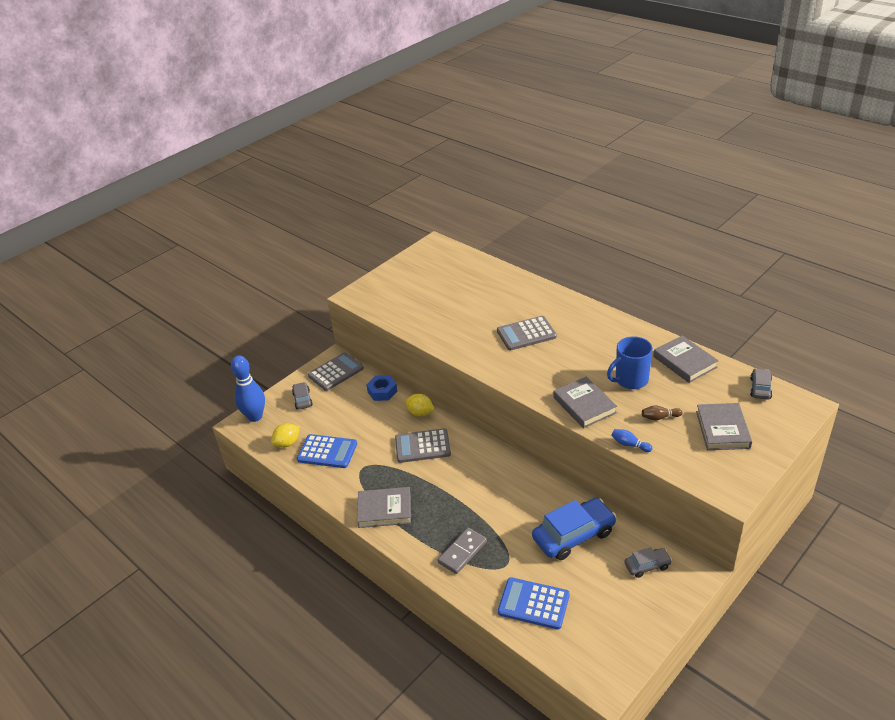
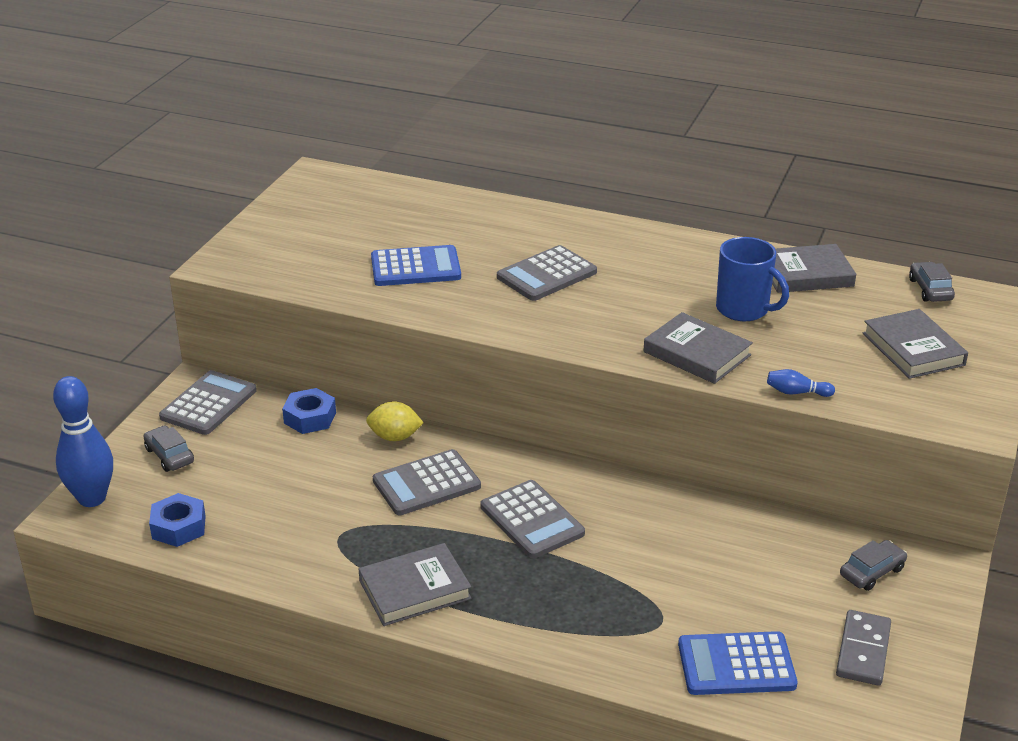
camera: 25 degrees left, 5 degrees down
(287, 443) = (179, 527): yellow lemon -> blue nut
(327, 452) = (261, 525): blue calculator -> blue calculator (415, 267)
(462, 552) = (581, 620): grey domino -> grey domino (863, 650)
(467, 482) = (532, 520): none -> grey calculator
(573, 535) = (741, 556): blue car -> none
(630, 380) = (744, 310): blue mug -> blue mug turned 90 degrees counterclockwise
(660, 417) = (817, 350): brown bowling pin -> none
(684, 362) = (806, 274): grey book -> grey book turned 45 degrees counterclockwise

